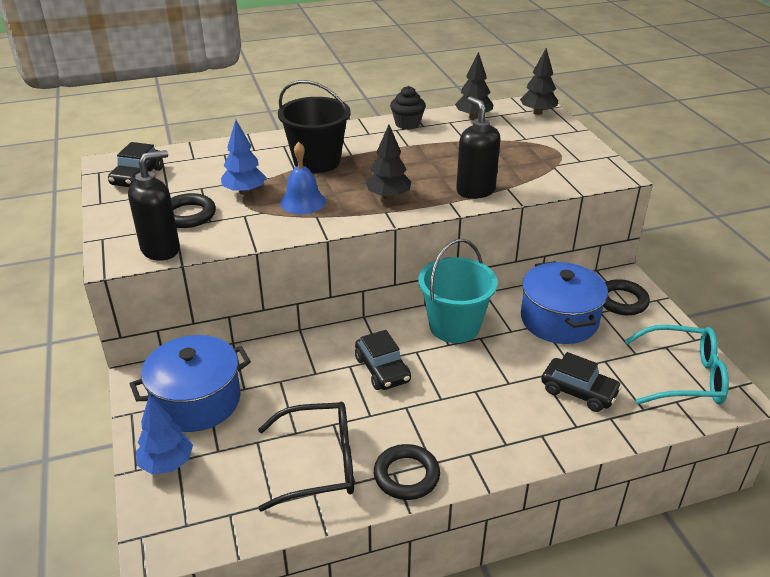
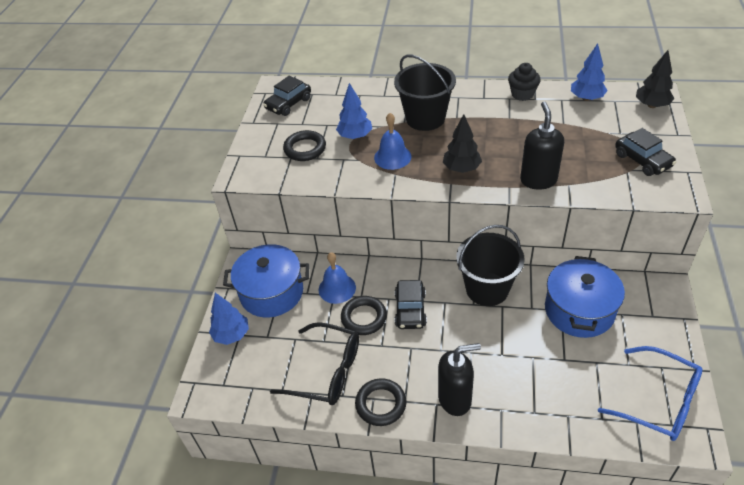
camera: 30 degrees right, 10 degrees up
(161, 249) = (271, 176): black soap dispenser -> black soap dispenser (455, 399)
(280, 373) = (337, 288): none -> blue bell
(454, 326) = (487, 289): turquoise bucket -> black bucket
(473, 117) = (586, 98): black tree -> blue tree
(578, 391) = (555, 382): black car -> black car (642, 160)
(621, 301) = (648, 309): black ring -> black ring (364, 318)
(684, 377) = (659, 402): turquoise glasses -> blue glasses

